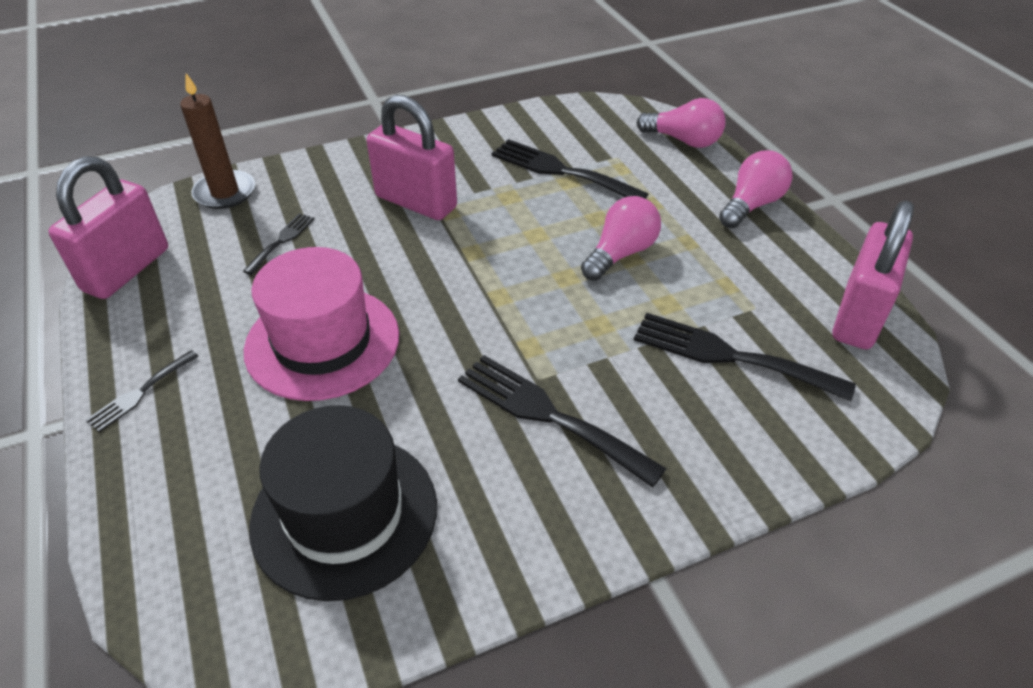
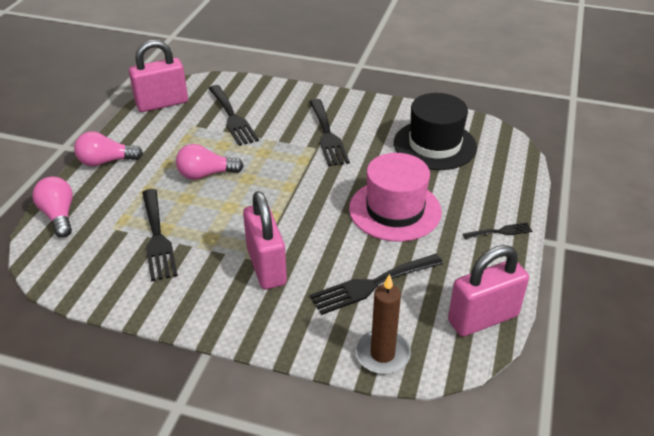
camera: 140 degrees left, 5 degrees down
(282, 241) = (372, 285): black fork -> black fork, size x1.87

